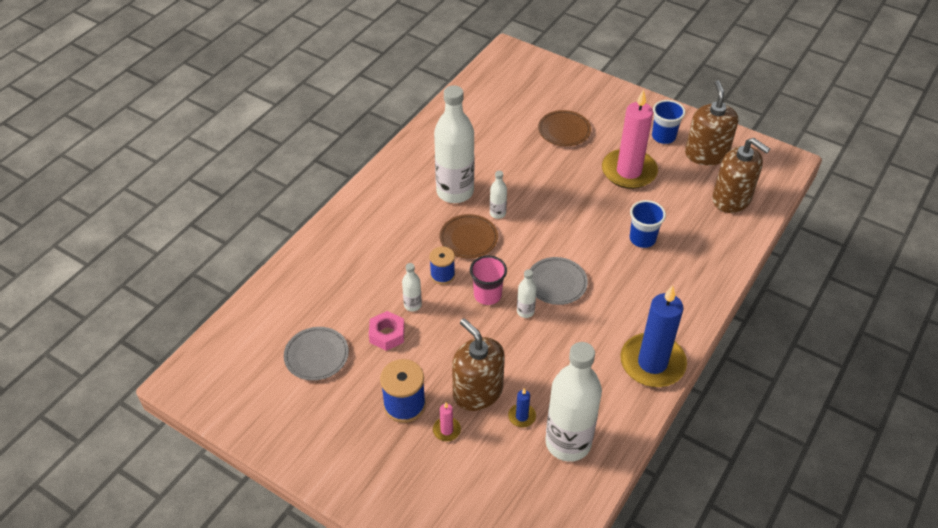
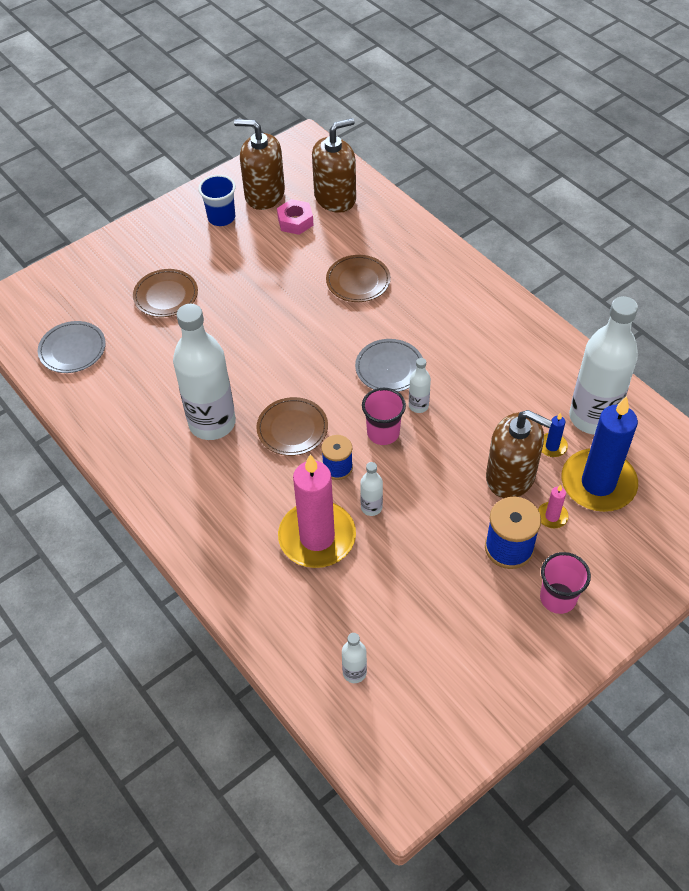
camera: 70 degrees left, 5 degrees up
(316, 355) = (412, 623): grey plate -> grey plate (72, 349)
(366, 449) = (558, 598): none -> pink cup
(387, 334) = (405, 543): pink nut -> pink nut (295, 221)
(477, 392) = (510, 476): brown soap dispenser -> brown soap dispenser turned 135 degrees counterclockwise
(497, 213) = (266, 391): white bottle -> white bottle (354, 672)
(629, 171) = (258, 261): pink candle -> pink candle (317, 537)
(642, 239) = (358, 281): blue cup -> brown plate
(652, 363) = (517, 324): blue candle -> blue candle (598, 483)

